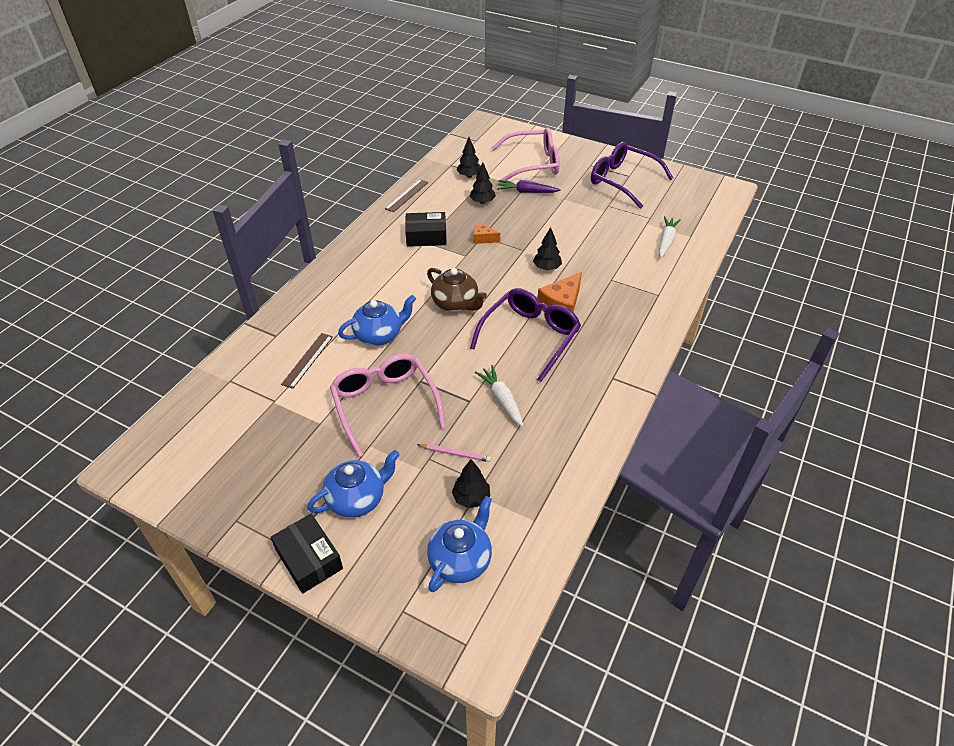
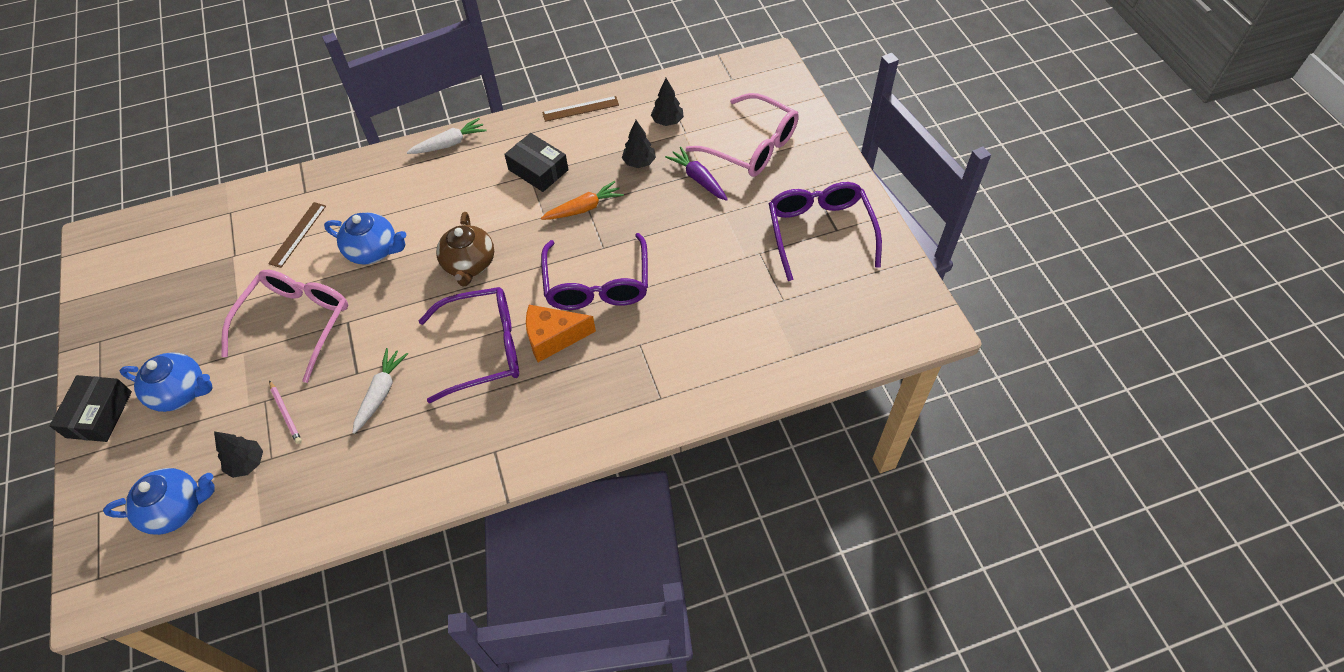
camera: 45 degrees right, 10 degrees up
(307, 360) = (298, 234): brown ruler -> brown ruler turned 45 degrees counterclockwise
(483, 239) = (584, 208): orange cheese -> orange carrot
(546, 268) = (597, 284): black tree -> purple glasses
(666, 241) = (759, 342): white carrot -> white carrot (449, 143)

